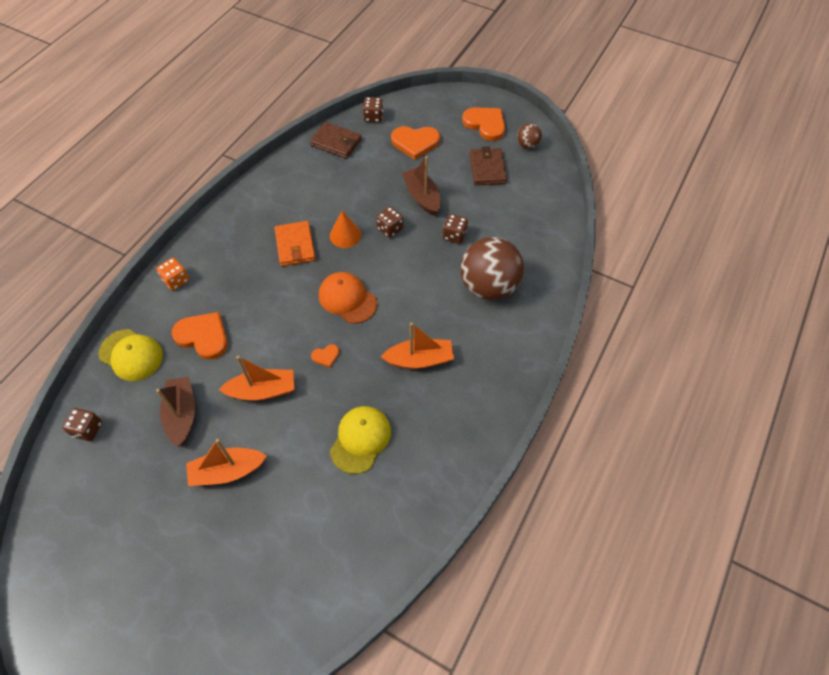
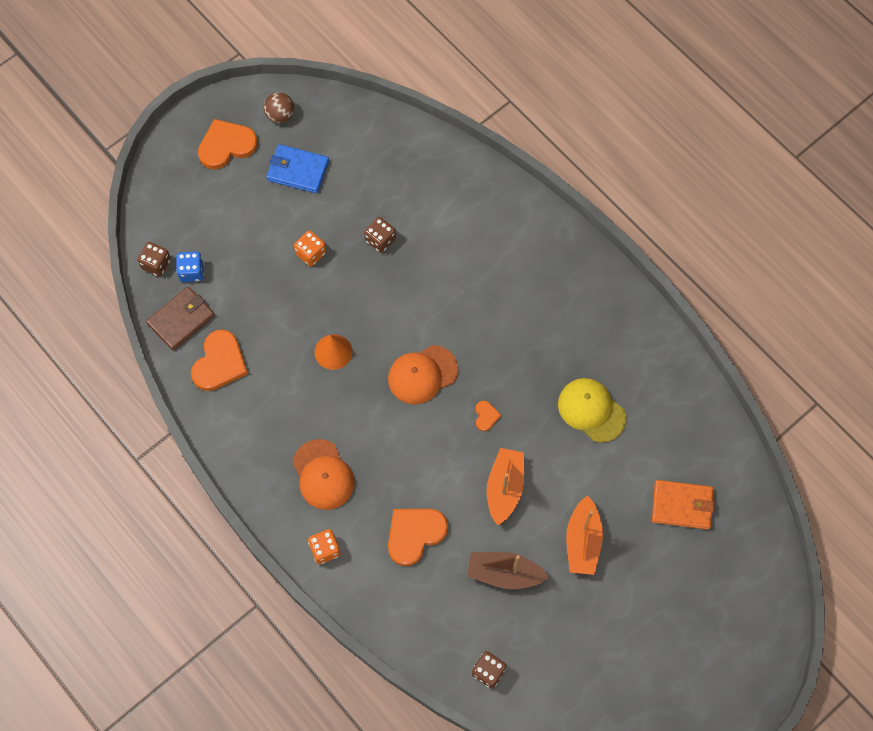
camera: 70 degrees left, 10 degrees up
(131, 355) = (410, 615): yellow cap -> none
(239, 260) = (323, 475): none -> orange cap
(295, 245) = (326, 409): orange wallet -> orange wallet (682, 506)
(376, 136) = (191, 272): none -> blue dice
(390, 229) = (343, 302): brown dice -> none
(415, 142) = (222, 232): orange heart -> orange heart (219, 363)
(419, 360) = (523, 328): orange boat -> none
(422, 197) = (311, 253): brown boat -> orange dice
(487, 169) = (297, 170): brown wallet -> blue wallet
(488, 286) = (460, 232): brown ball -> none

